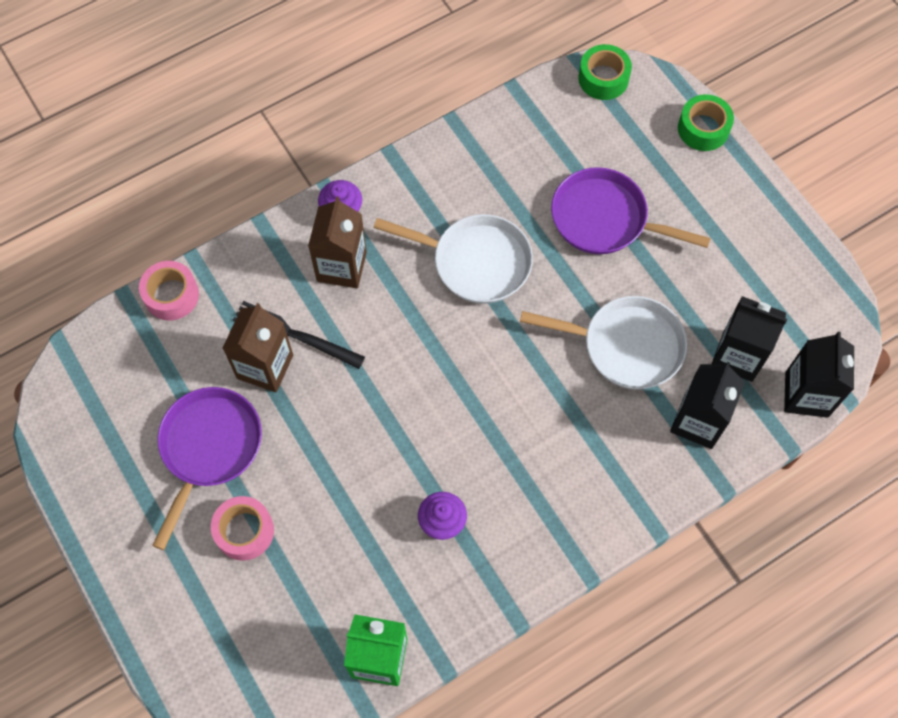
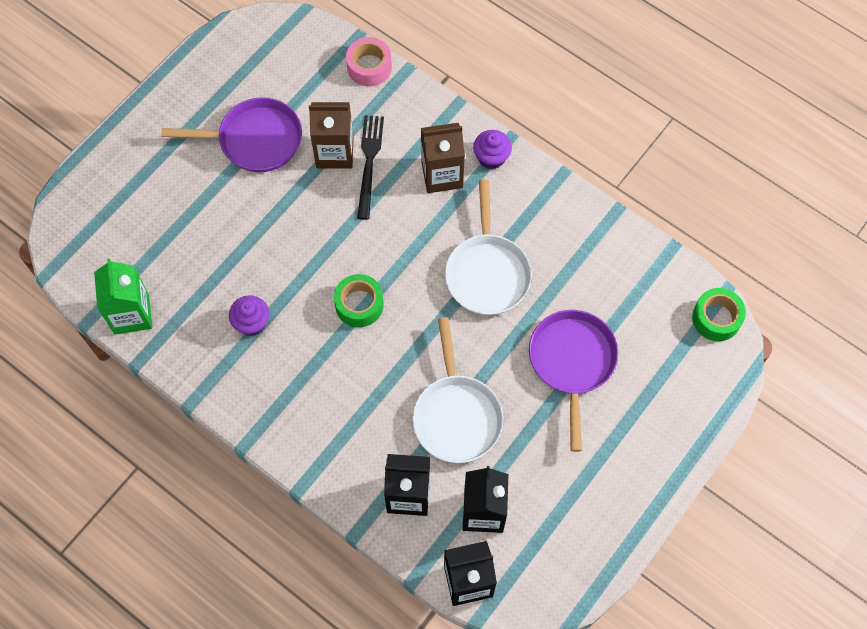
camera: 70 degrees right, 0 degrees up
(244, 531) = (199, 188): pink tape -> none
(703, 129) = (703, 419): green tape -> green tape (359, 304)

